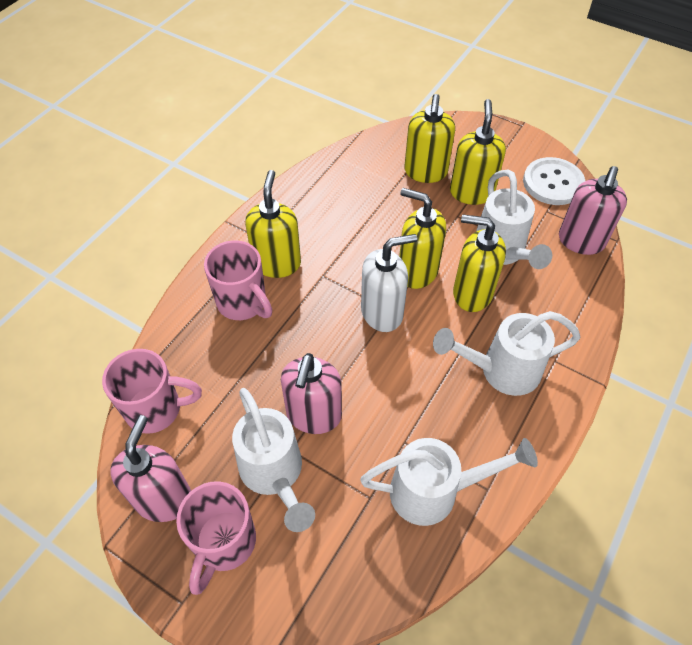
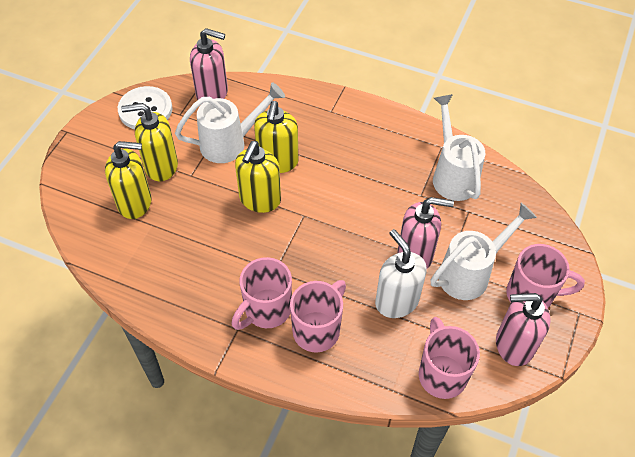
camera: 100 degrees left, 0 degrees up
(277, 263) = (266, 310): yellow soap dispenser -> pink mug
(382, 313) = (308, 220): white soap dispenser -> white soap dispenser (396, 301)
(500, 371) = (347, 142): white watering can -> none

